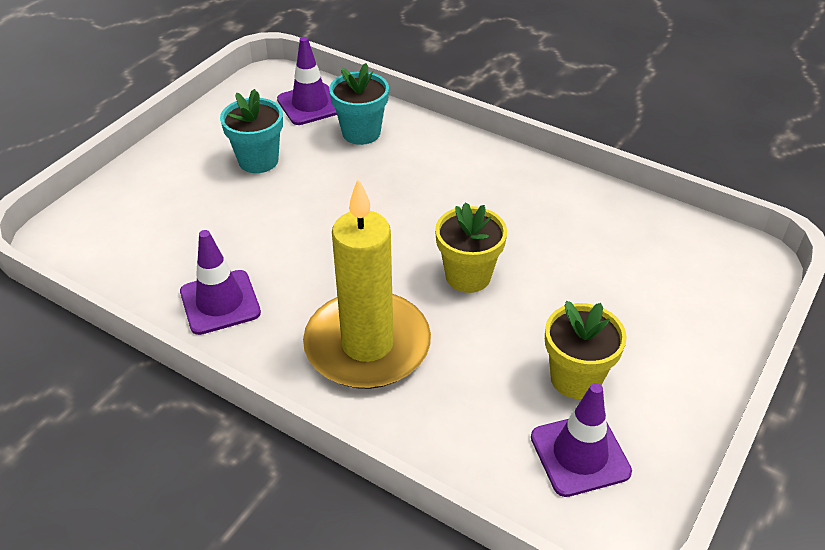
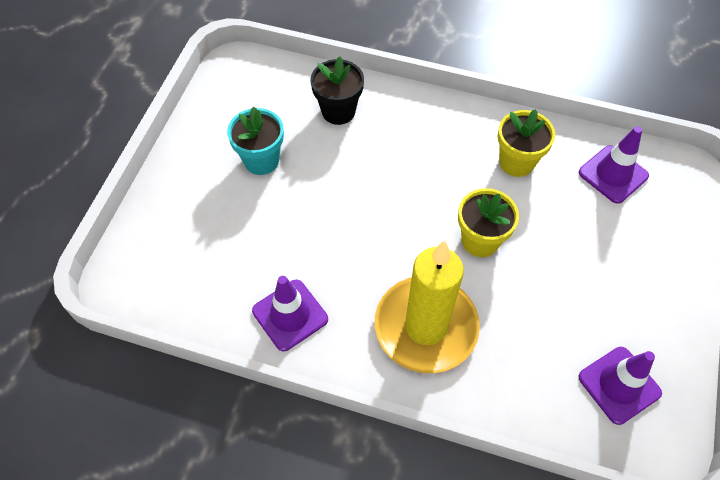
camera: 15 degrees left, 15 degrees up
(310, 105) = (282, 89): purple traffic cone -> purple traffic cone (613, 174)
(361, 133) = (338, 111): turquoise flower pot -> black flower pot
(575, 378) = (594, 317): yellow flower pot -> yellow flower pot (516, 162)

